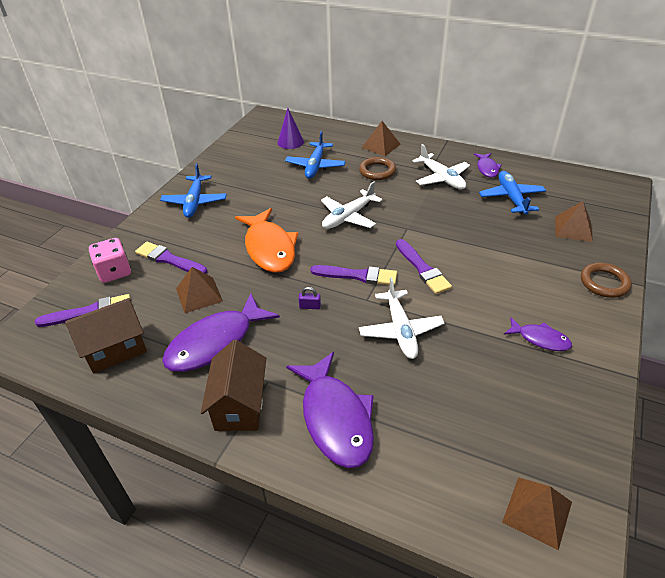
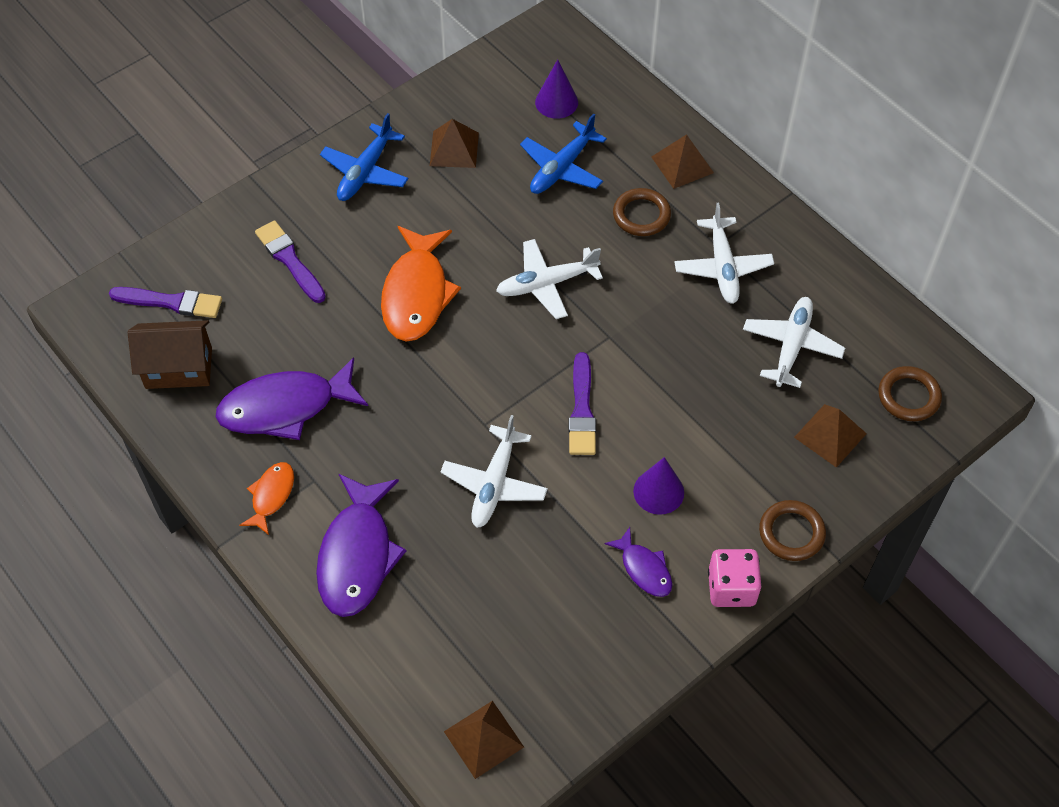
camera: 25 degrees right, 15 degrees up
(114, 272) = (220, 252): pink dice -> pink dice (731, 588)
(199, 295) = (299, 330): brown pyramid -> brown pyramid (454, 149)
(239, 405) = (271, 496): brown house -> orange fish
(310, 306) = (413, 404): purple padlock -> none
(358, 276) = (496, 385): purple brush -> none
(487, 169) = (803, 277): purple fish -> none
(507, 293) = (658, 491): none -> purple cone
(511, 198) = (791, 346): blue plane -> white plane
(593, 198) = (908, 396): none -> brown ring

